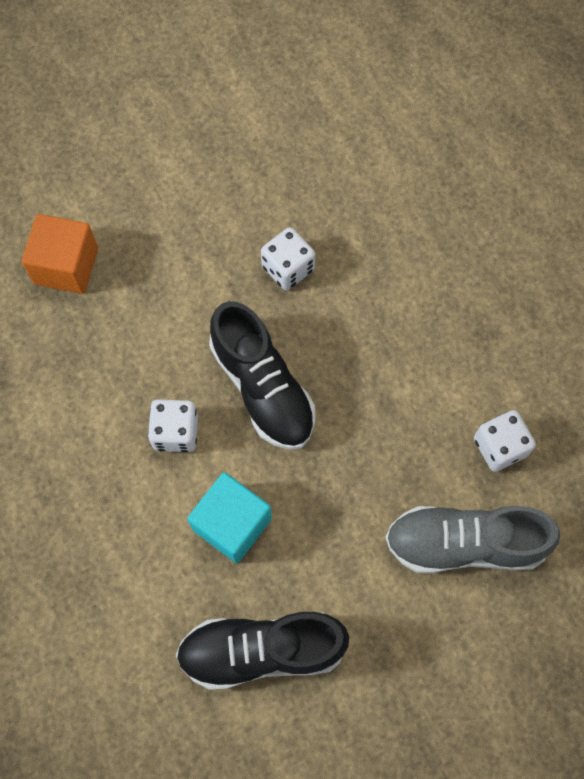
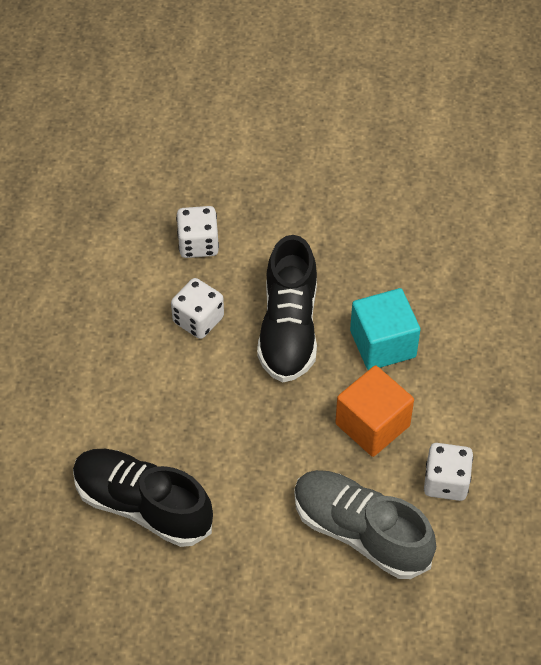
camera: 35 degrees right, 15 degrees down
(66, 266) = (207, 163): orange cube -> orange cube (372, 425)
(232, 524) = (190, 406): turquoise cube -> turquoise cube (383, 344)
(288, 268) = (375, 258): white dice -> white dice (198, 244)

